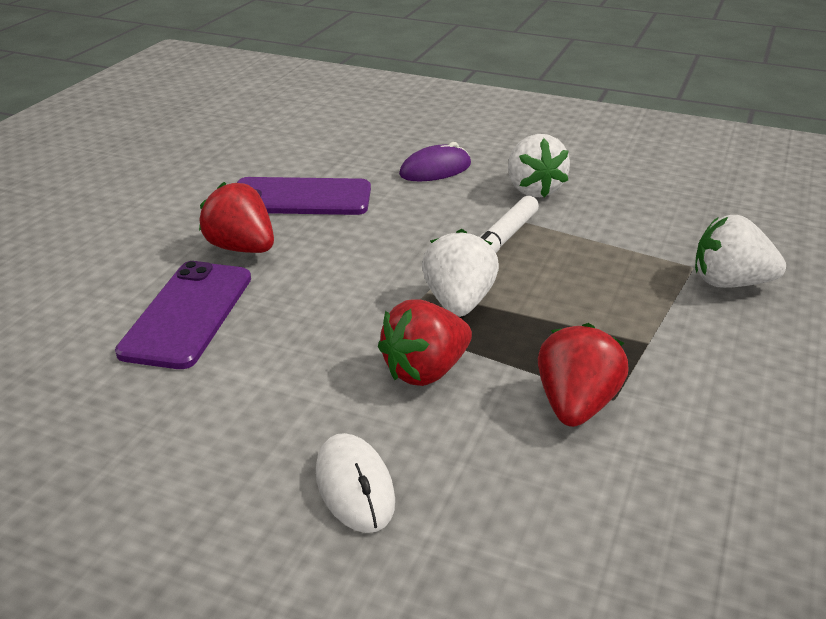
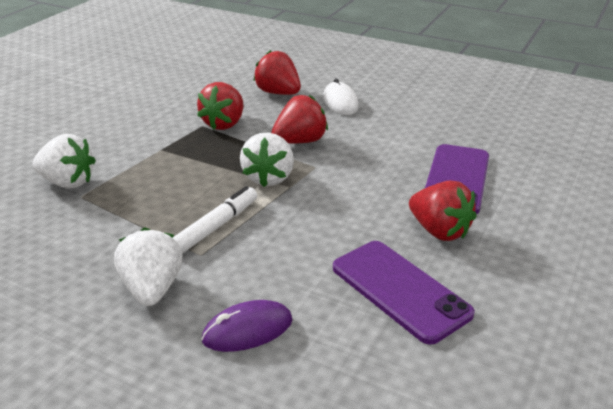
camera: 175 degrees left, 0 degrees up
(301, 198) = (400, 290): purple phone -> purple phone turned 45 degrees clockwise
(501, 512) = (278, 93): none -> red strawberry

